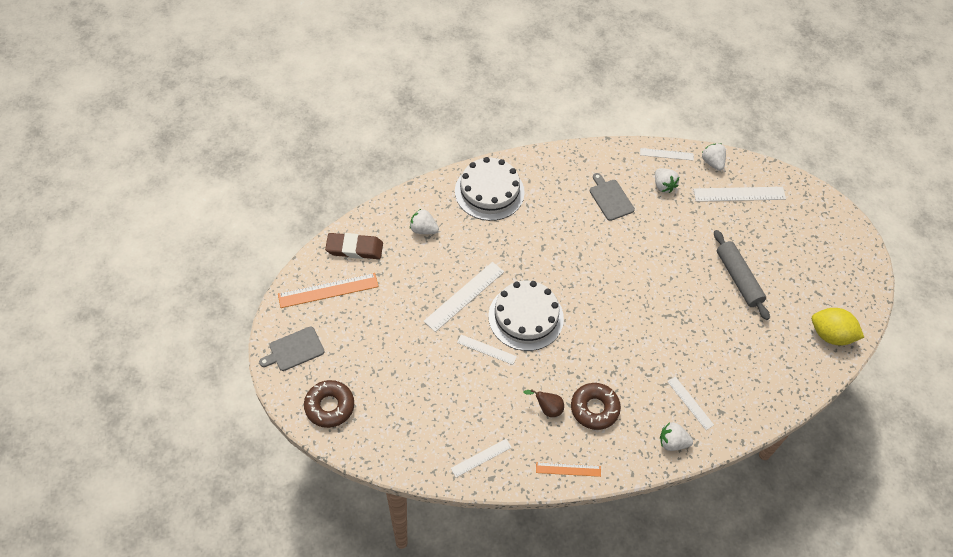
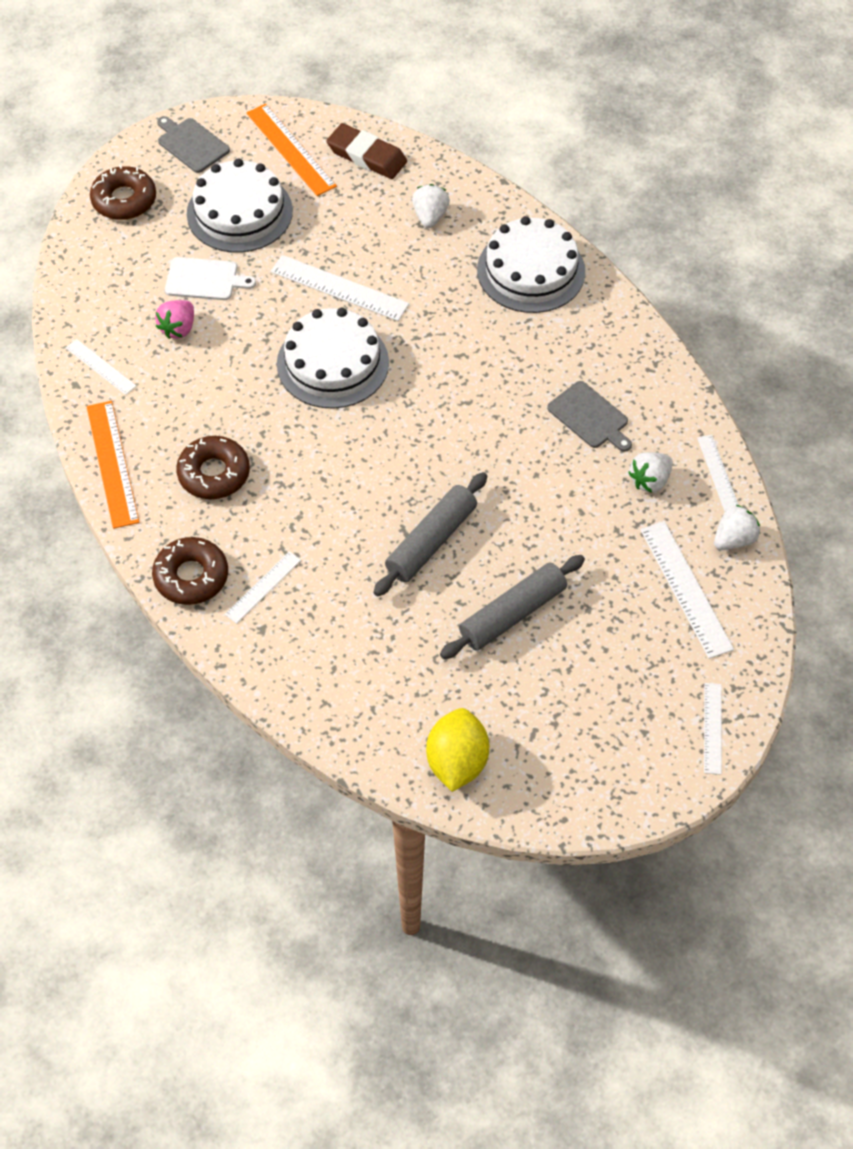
camera: 75 degrees right, 0 degrees up
(354, 248) = (367, 156): brown eraser -> brown eraser turned 45 degrees counterclockwise
(373, 336) = (239, 212): none -> white cake
(426, 373) = (204, 279): none -> white cutting board
(464, 400) = (178, 328): none -> pink strawberry
(486, 349) = (264, 333): white ruler -> white ruler (712, 728)
(547, 408) = (196, 420): brown pear -> none
(568, 469) = (112, 463): orange ruler -> orange ruler, size x1.67
(610, 198) = (590, 417): grey cutting board -> grey cutting board turned 90 degrees clockwise
(672, 442) = (191, 576): white strawberry -> brown donut
(678, 303) = (431, 541): none -> grey rolling pin

